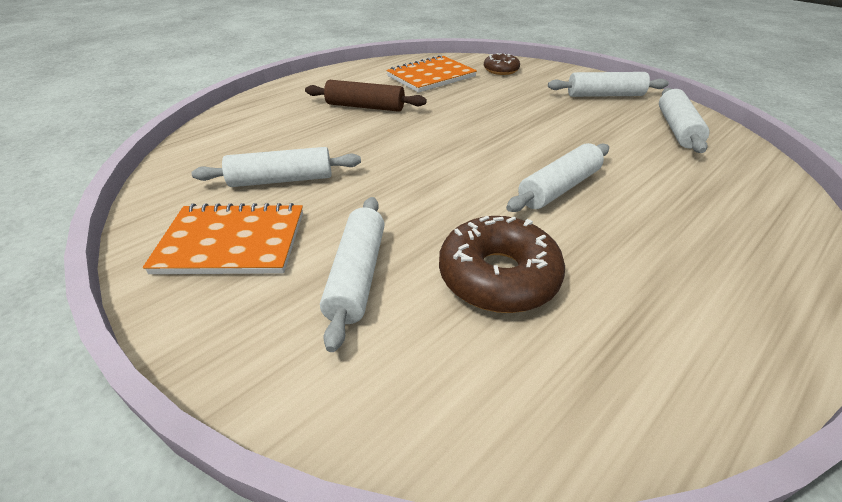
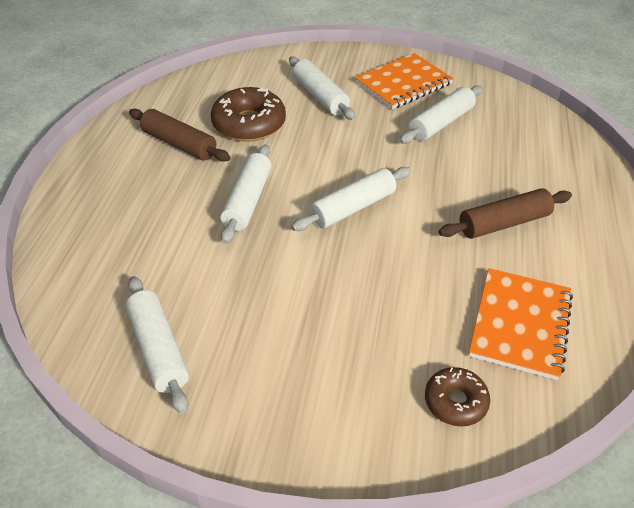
camera: 145 degrees right, 5 degrees up
(604, 95) = (269, 397): white rolling pin -> white rolling pin (353, 208)
(621, 289) = (179, 144): none -> brown rolling pin

